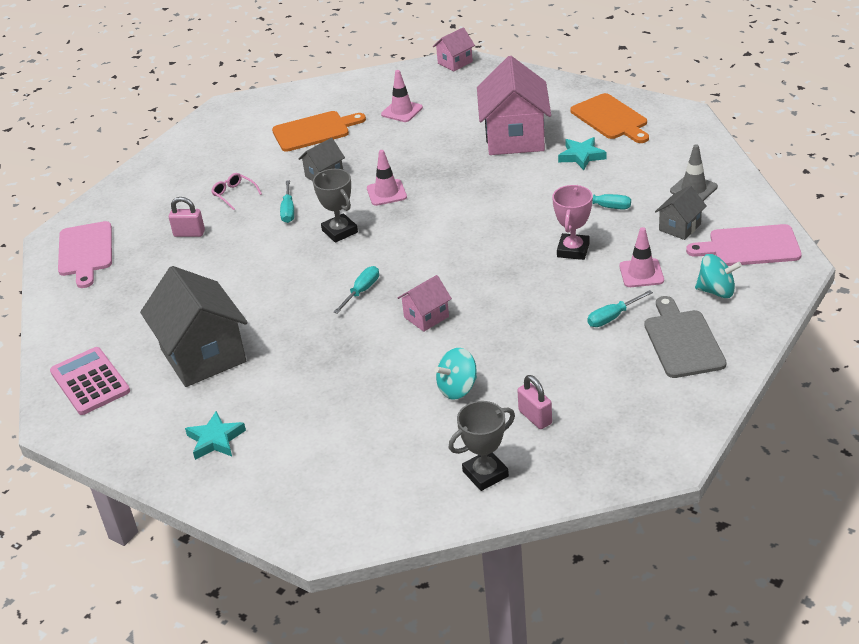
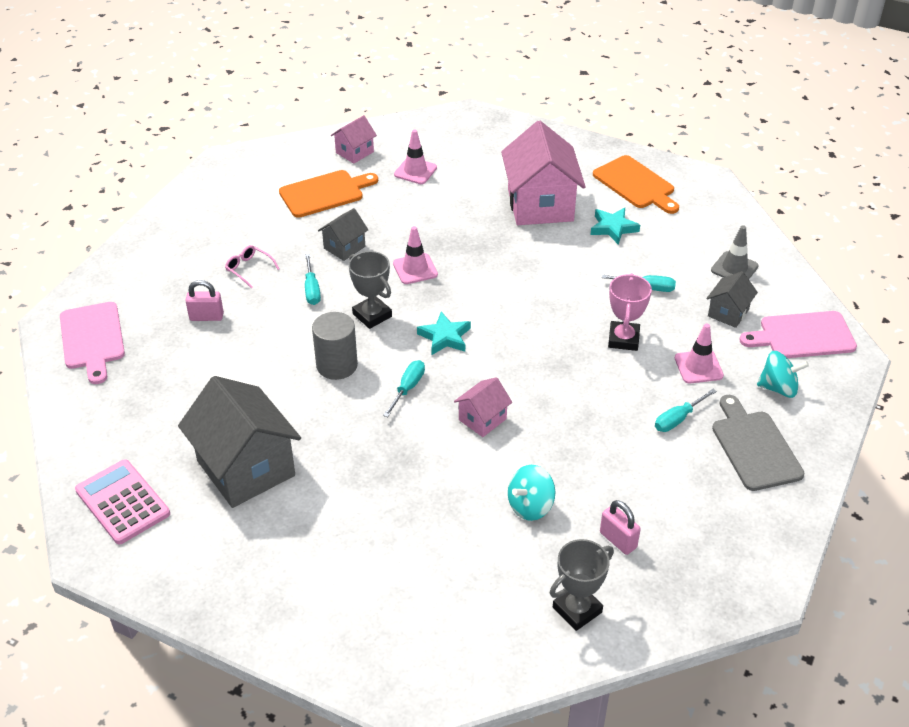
camera: 10 degrees left, 5 degrees up
(215, 440) = (276, 573): turquoise star -> turquoise star (445, 337)
(300, 272) = (337, 365): none -> grey cylinder
(455, 62) = (462, 114): pink house -> pink house (354, 152)

